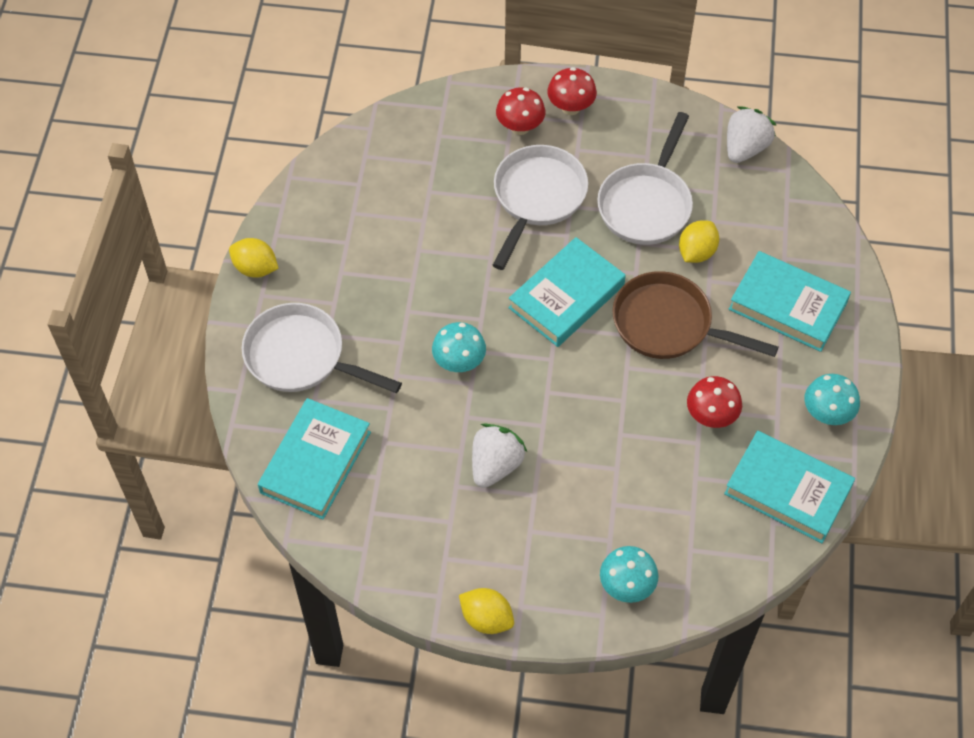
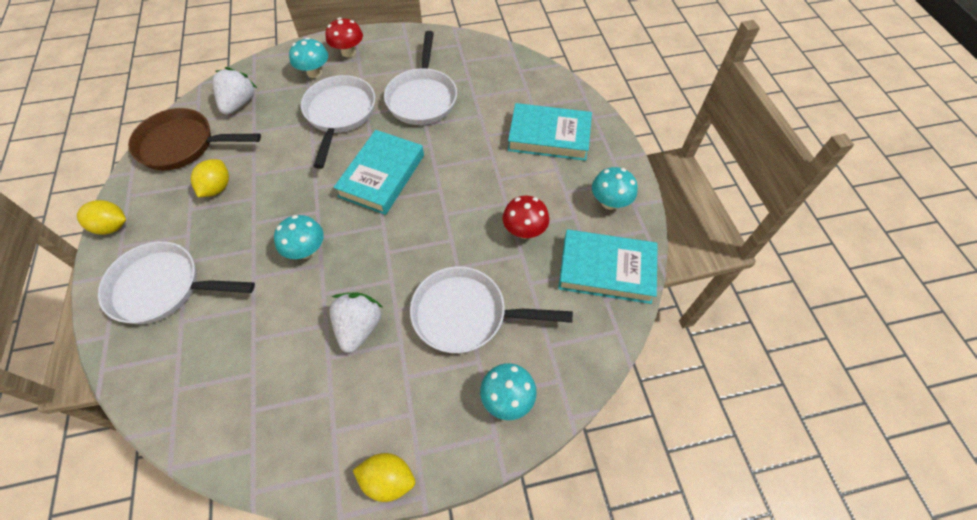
camera: 20 degrees left, 0 degrees up
(315, 462) = (190, 379): turquoise book -> none
(520, 127) = (314, 73): red mushroom -> turquoise mushroom
(612, 489) = (466, 315): none -> white pan
(668, 324) = (467, 173): brown pan -> brown pan (182, 145)
(696, 252) = (470, 119): yellow lemon -> yellow lemon (217, 188)
(745, 148) = (479, 47): white strawberry -> white strawberry (239, 104)

